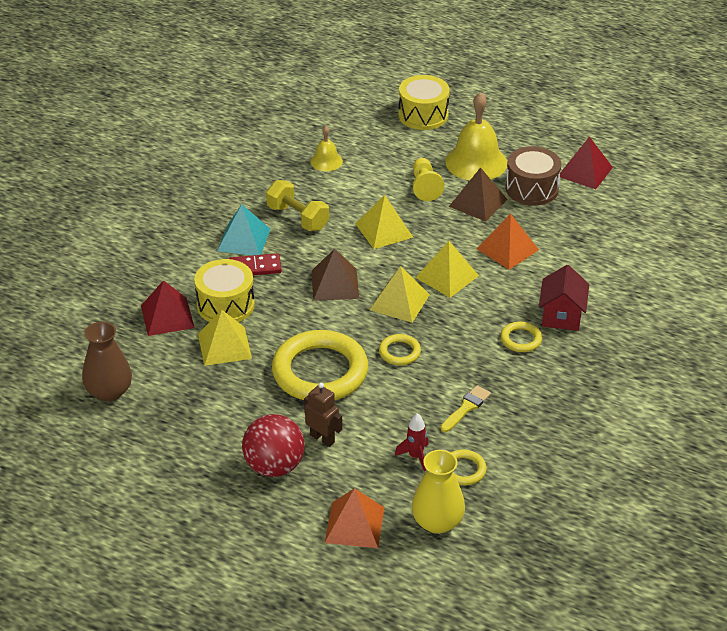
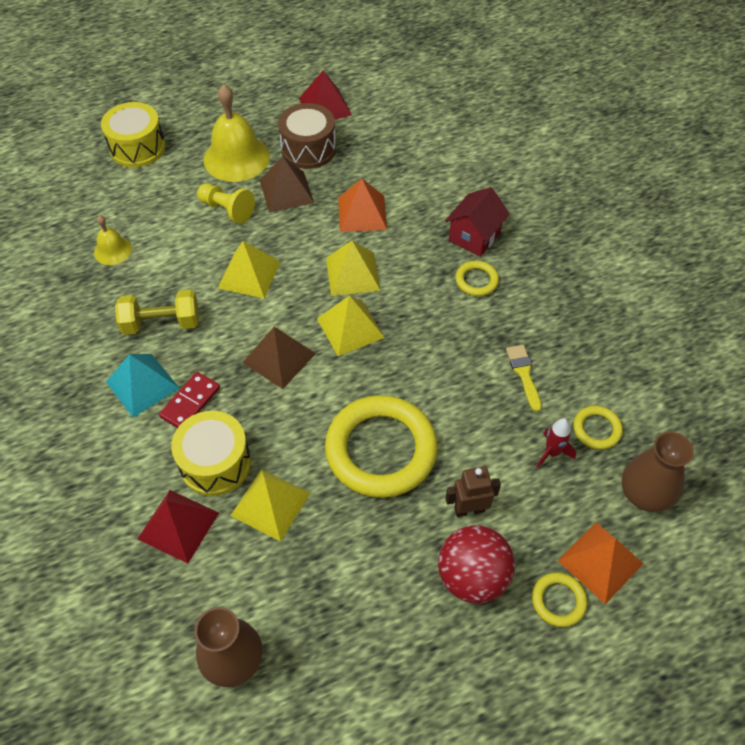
camera: 50 degrees left, 15 degrees up
(399, 352) = (412, 372): yellow ring -> yellow ring (558, 601)
(437, 522) = (645, 493): yellow vase -> brown vase
(561, 316) = (474, 237): red house -> red house turned 75 degrees clockwise

